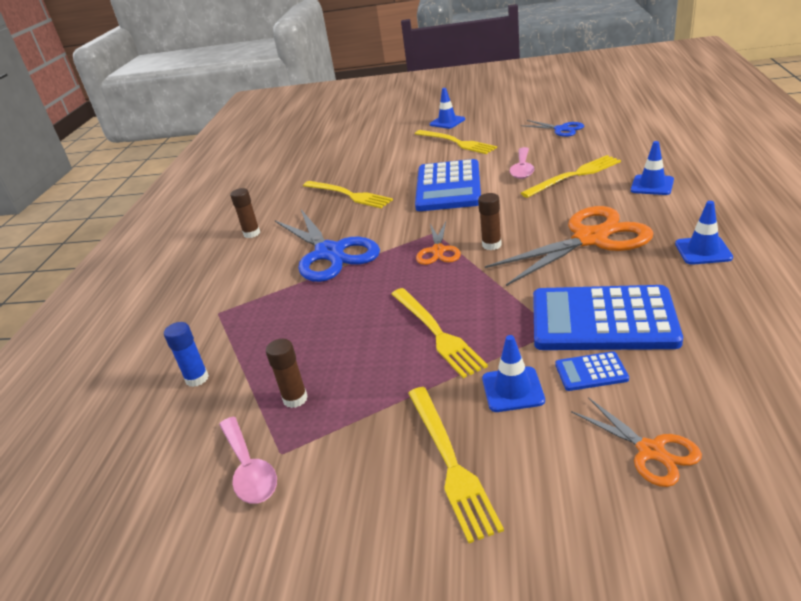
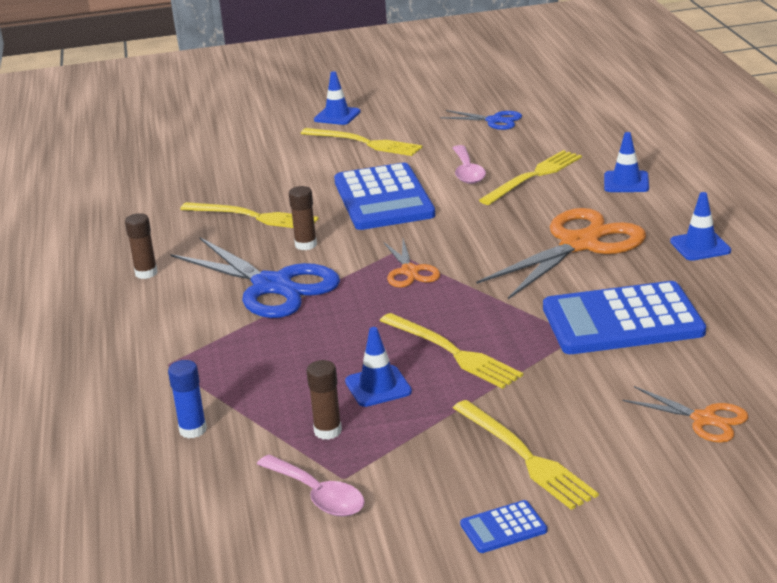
camera: 20 degrees left, 5 degrees down
(491, 245) = (470, 260): brown glue stick -> brown glue stick (306, 245)
(512, 389) = (558, 391): blue traffic cone -> blue traffic cone (378, 386)
(591, 372) = (628, 366): blue calculator -> blue calculator (503, 528)

